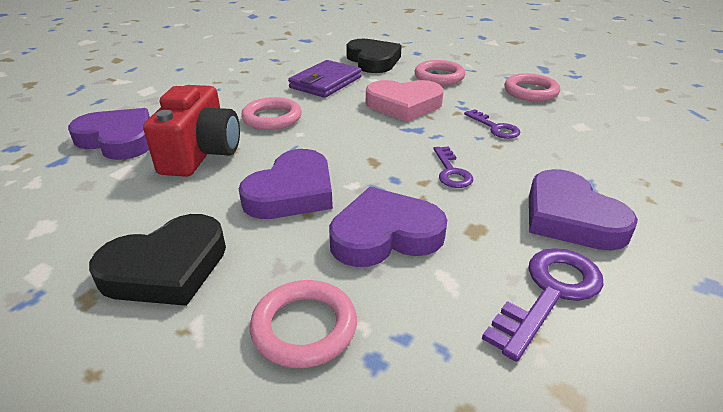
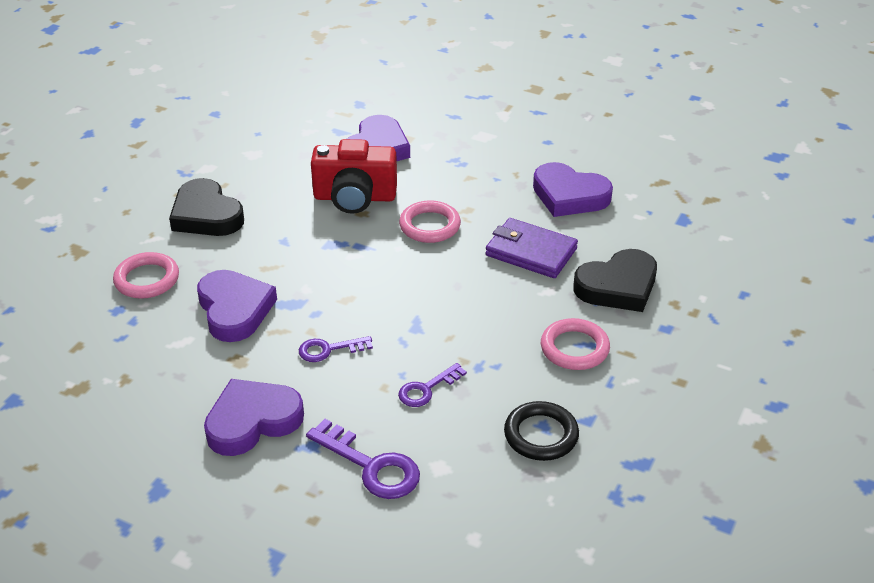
camera: 85 degrees right, 5 degrees up
(292, 192) = (294, 256): purple heart -> purple heart (569, 196)
(404, 105) = (477, 317): pink heart -> none
(530, 91) = (541, 435): pink ring -> black ring
(549, 293) = (161, 392): purple key -> purple key (371, 466)

